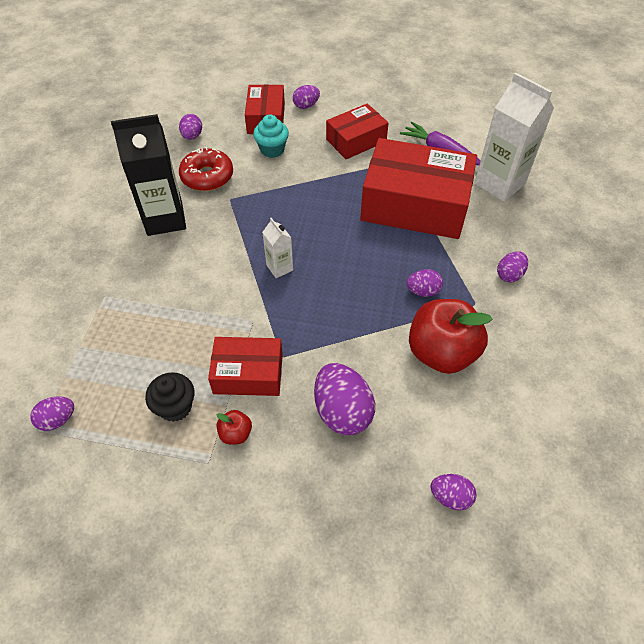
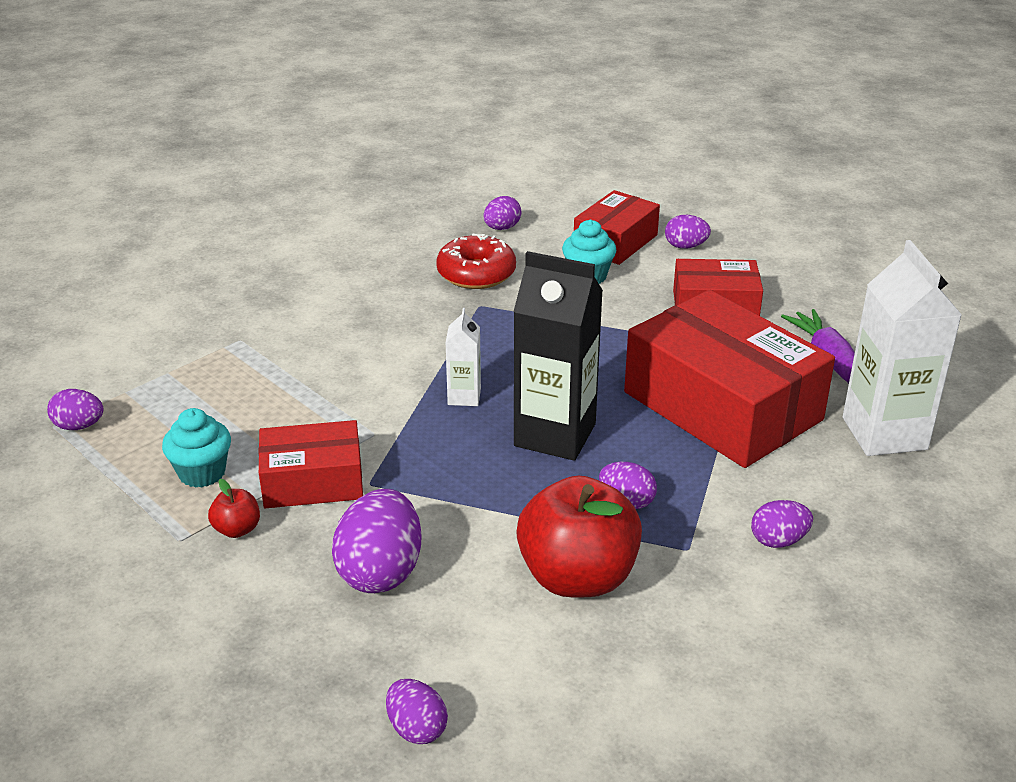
camera: 35 degrees right, 20 degrees down
(165, 219) = (382, 295): black carton -> black carton (555, 435)
(175, 407) = (202, 473): black cupcake -> turquoise cupcake
(248, 374) = (313, 481): red box -> red box turned 45 degrees counterclockwise

